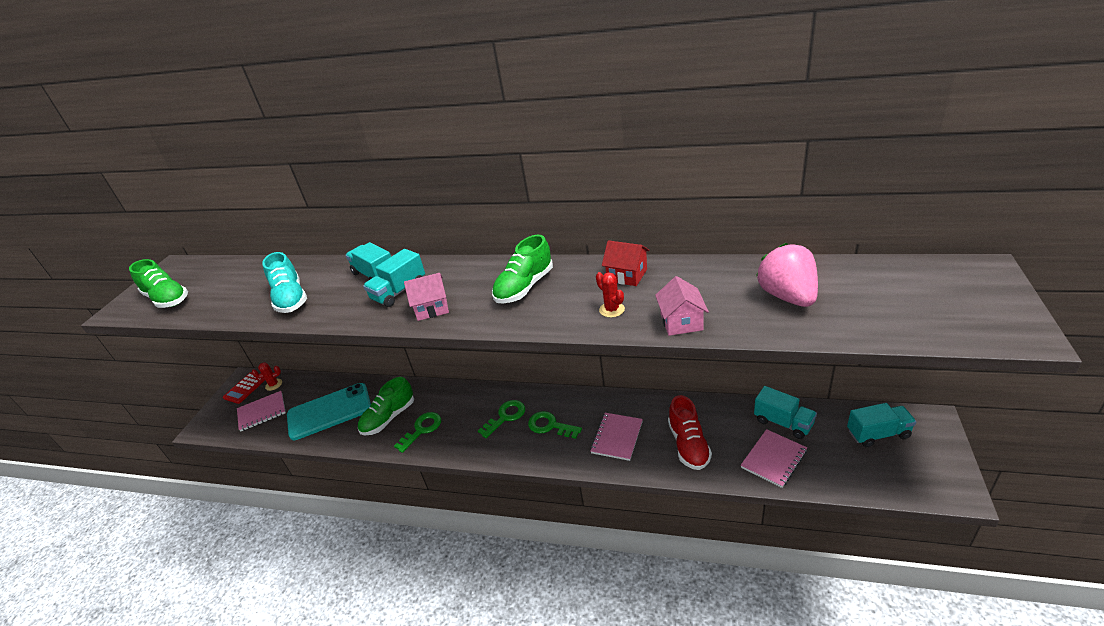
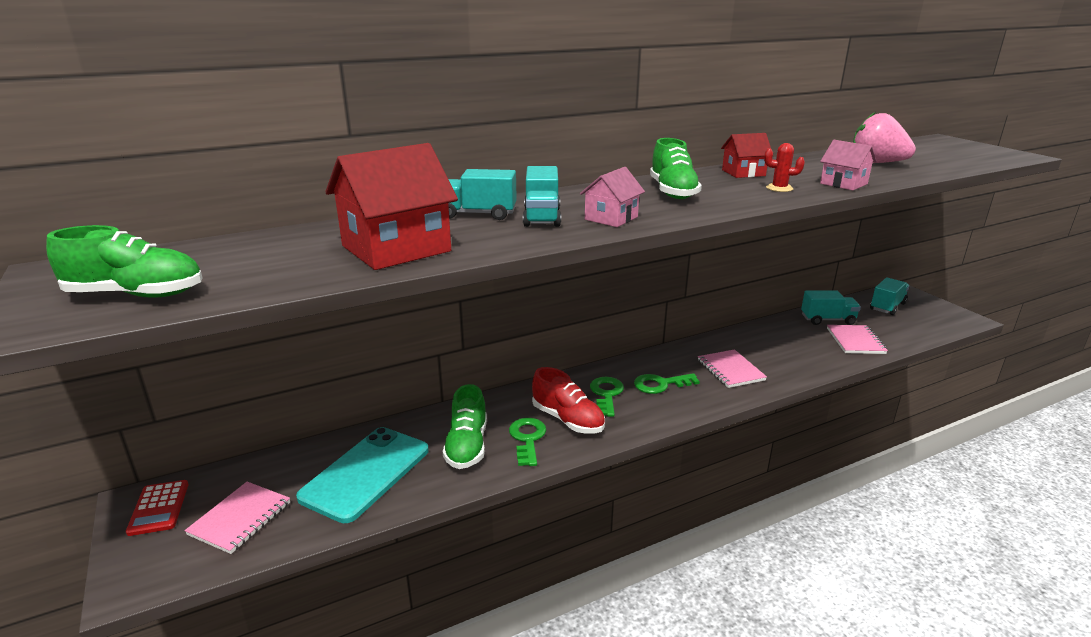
camera: 45 degrees left, 10 degrees down
(274, 384) = (215, 484): red cactus -> none
(291, 299) = (396, 248): turquoise shoe -> red house
(688, 445) = (790, 354): red shoe -> red shoe (567, 420)

